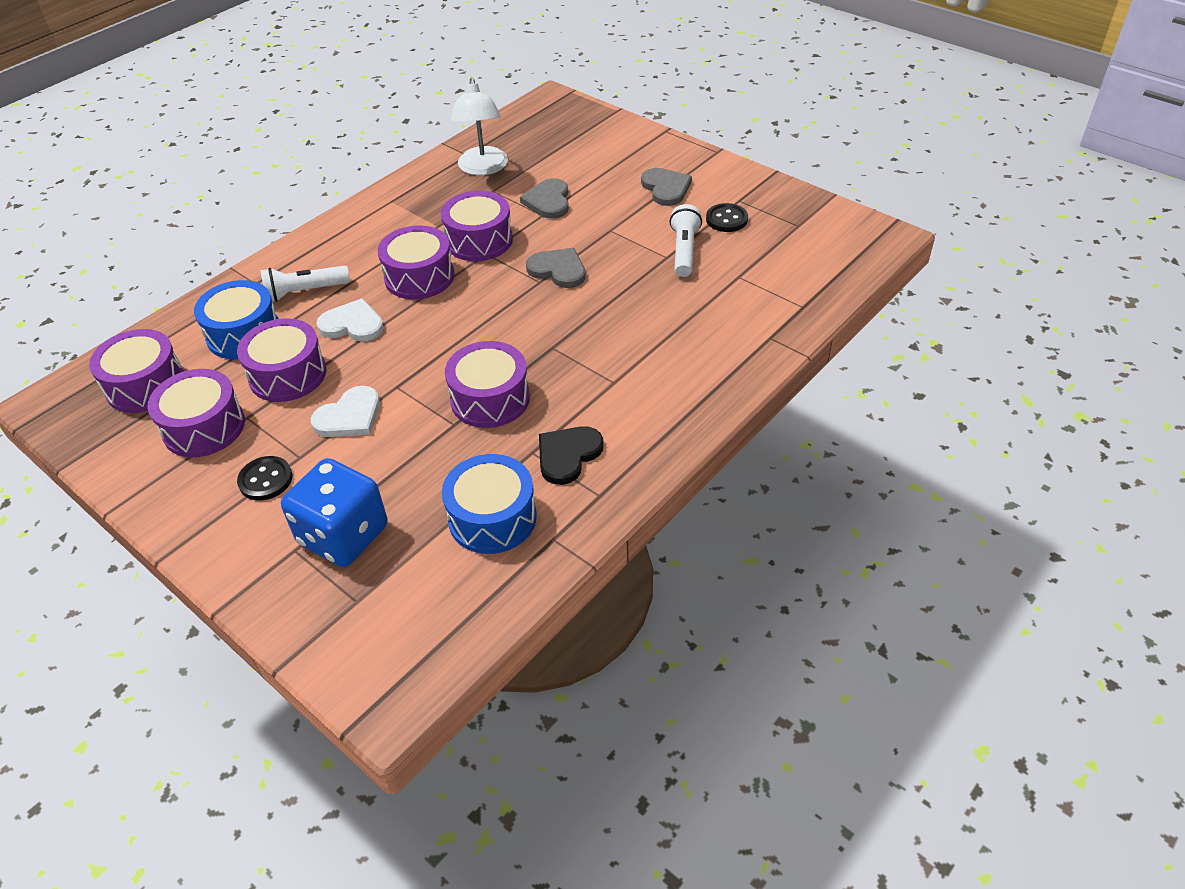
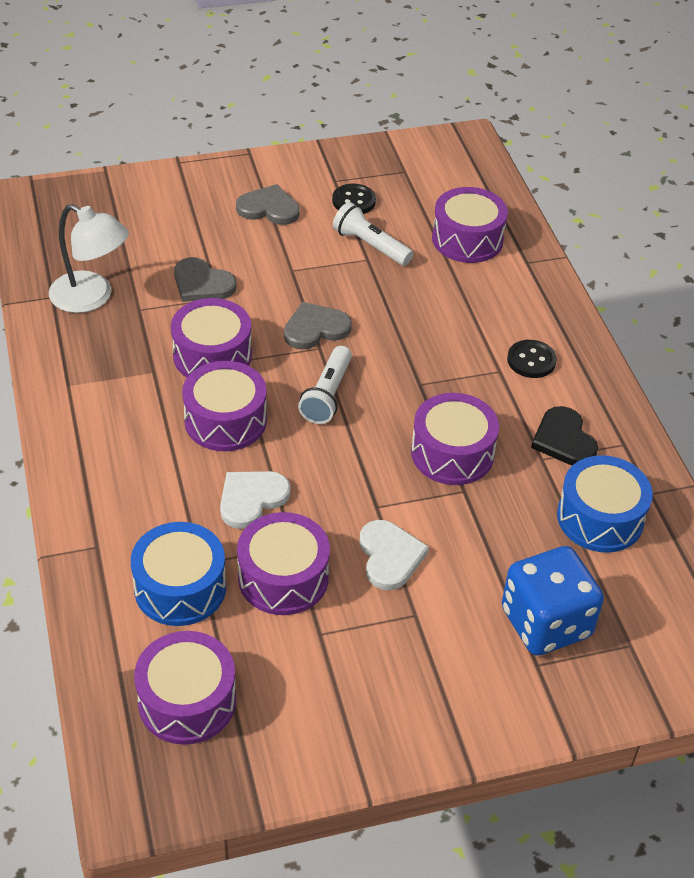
camera: 60 degrees left, 0 degrees up
(204, 427) = (305, 673): purple drum -> purple drum (467, 239)
(265, 480) = (427, 652): black button -> black button (531, 360)
(305, 292) = (157, 513): white flashlight -> white flashlight (327, 395)

